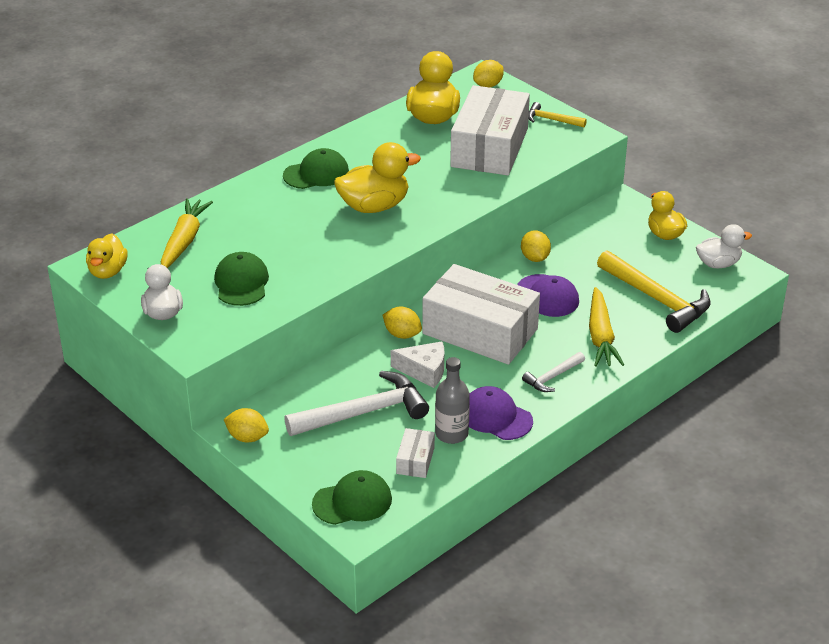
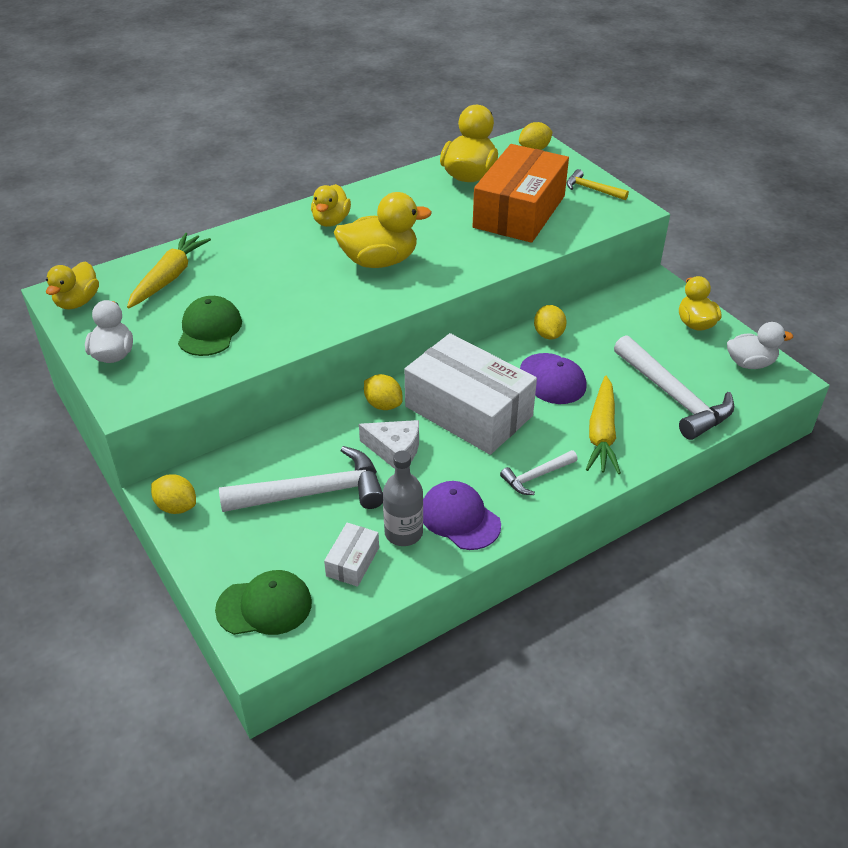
camera: 10 degrees right, 5 degrees up
(316, 174) = (331, 221): green cap -> yellow duck
(489, 147) = (519, 211): white box -> orange box
(656, 299) = (673, 397): yellow hammer -> white hammer

